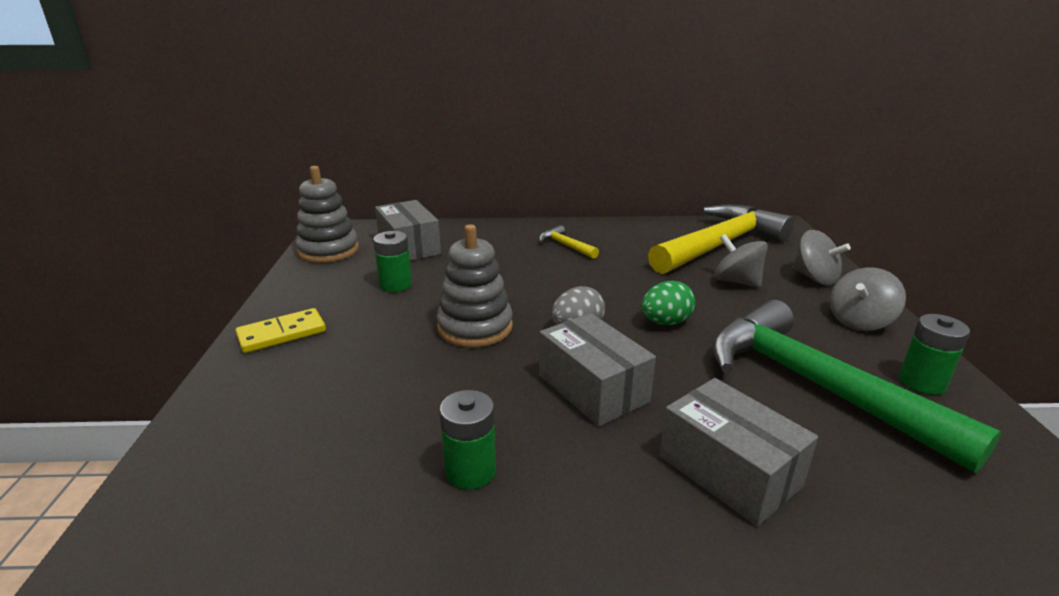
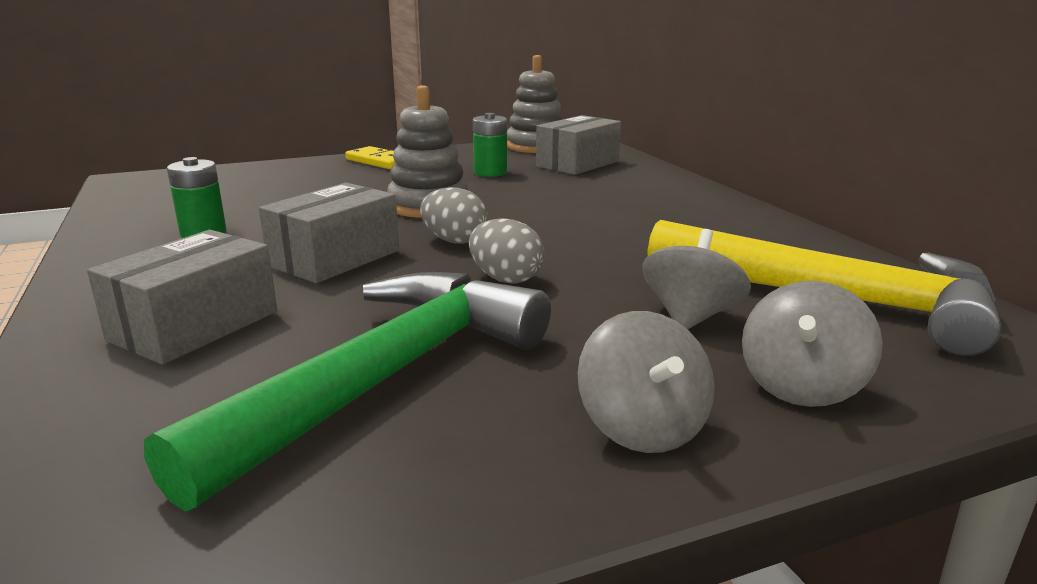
camera: 70 degrees right, 5 degrees down
(566, 245) = (673, 214): yellow hammer -> none
(665, 322) = (506, 279): green egg -> grey egg
(859, 321) = (642, 427): grey spinning top -> grey spinning top turned 135 degrees counterclockwise
(922, 382) = (439, 480): green battery -> none

